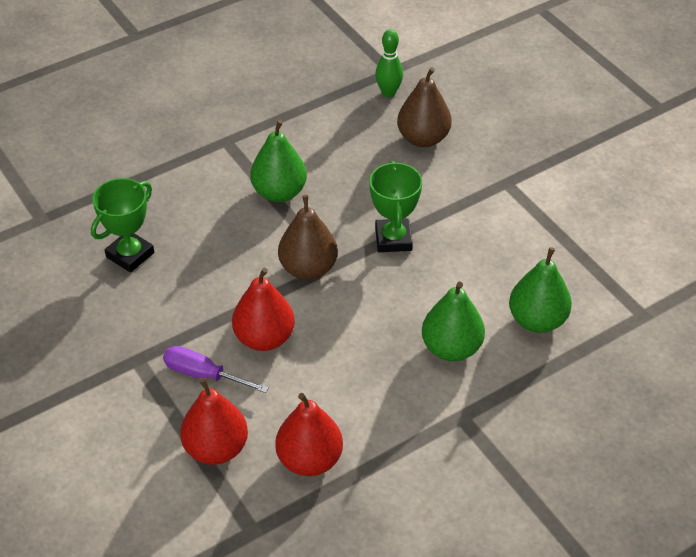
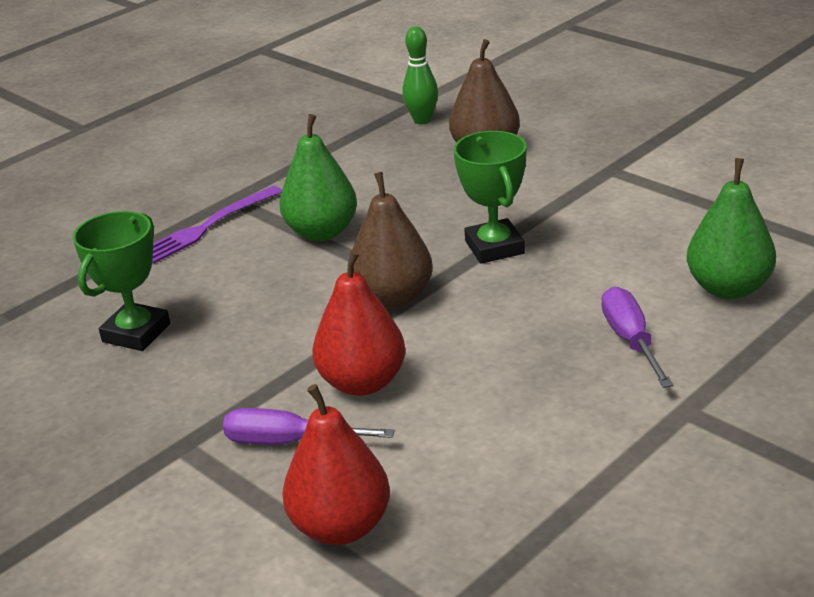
camera: 10 degrees left, 15 degrees down
(202, 165) = (207, 227): none -> purple fork
(309, 460) = (490, 509): red pear -> none
(451, 348) = (630, 339): green pear -> purple screwdriver

